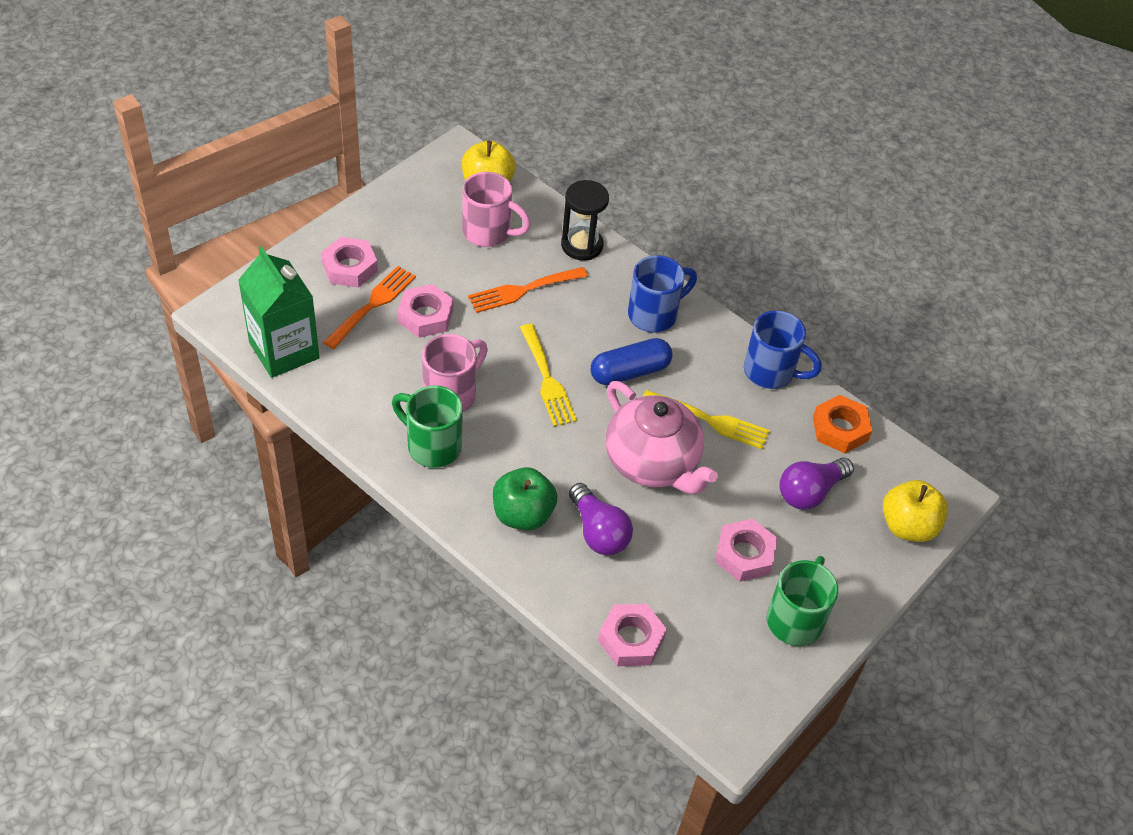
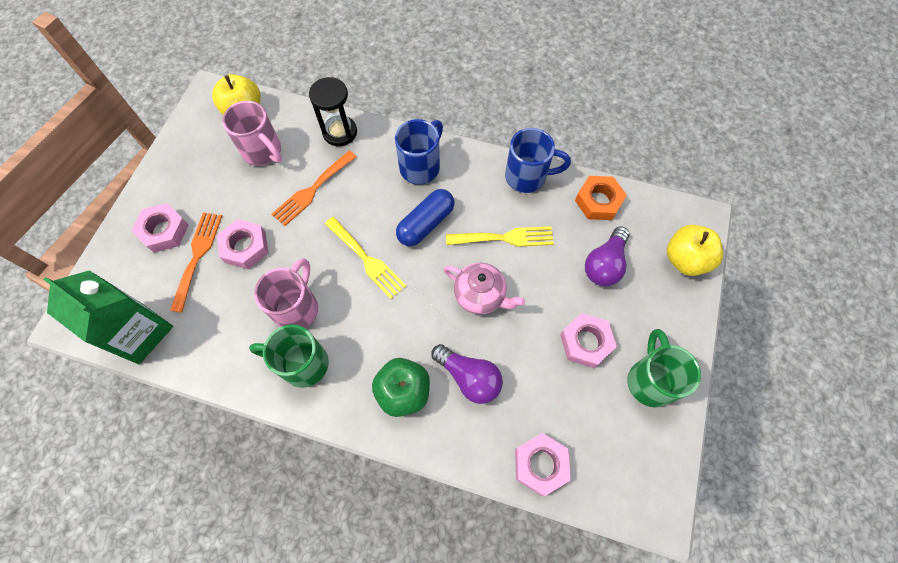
camera: 20 degrees left, 15 degrees up
(488, 233) = (263, 152): pink mug -> pink mug turned 45 degrees clockwise
(652, 463) = (480, 295): pink teapot -> pink teapot, size x0.63

